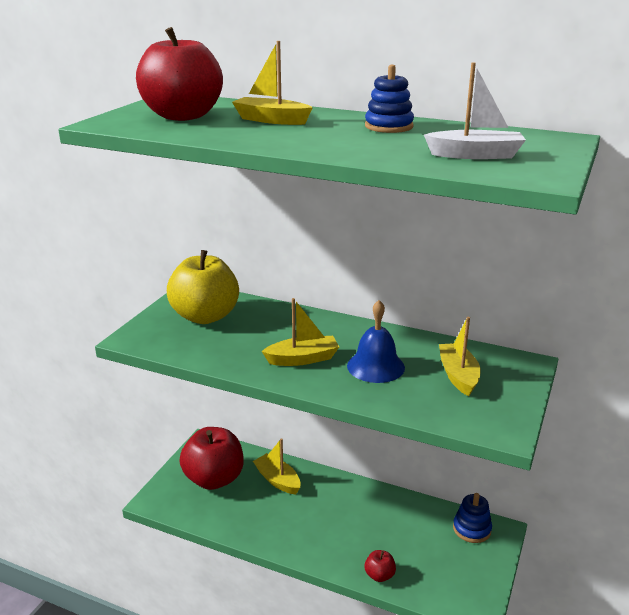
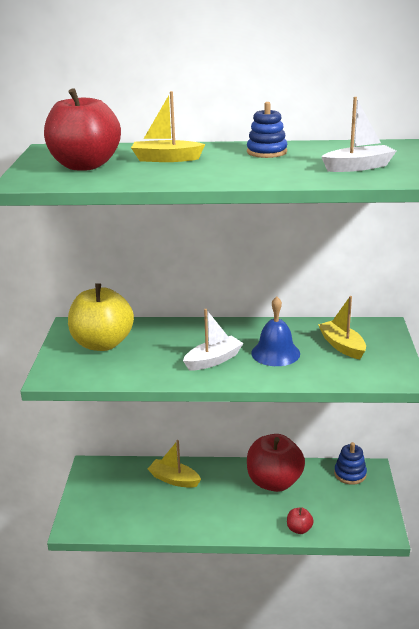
camera: 20 degrees left, 0 degrees up
(214, 479) = (117, 493): red apple -> red apple (274, 482)
(302, 359) = (213, 360): yellow boat -> white boat

